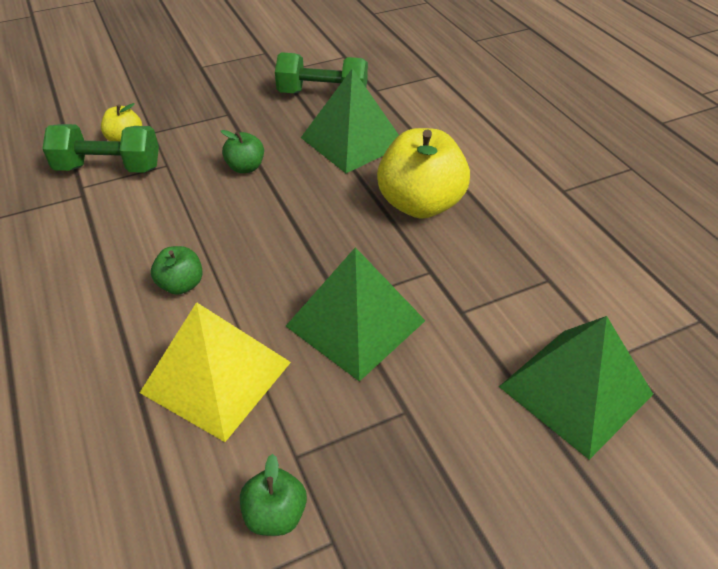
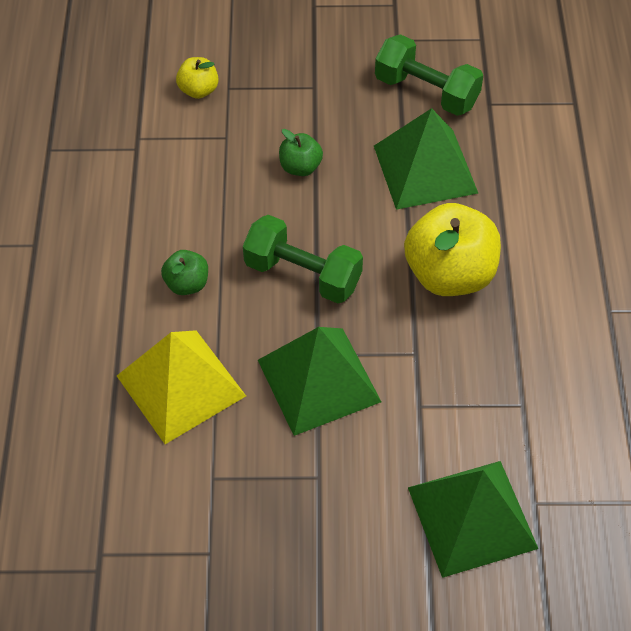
camera: 25 degrees right, 10 degrees up
(109, 168) = (171, 123): green dumbbell -> green dumbbell (303, 274)
(275, 514) = (177, 516): green apple -> none

